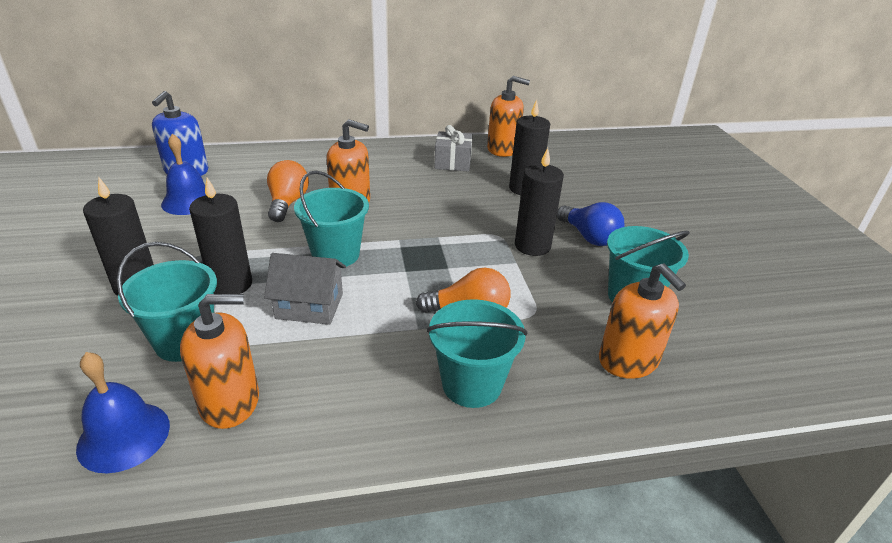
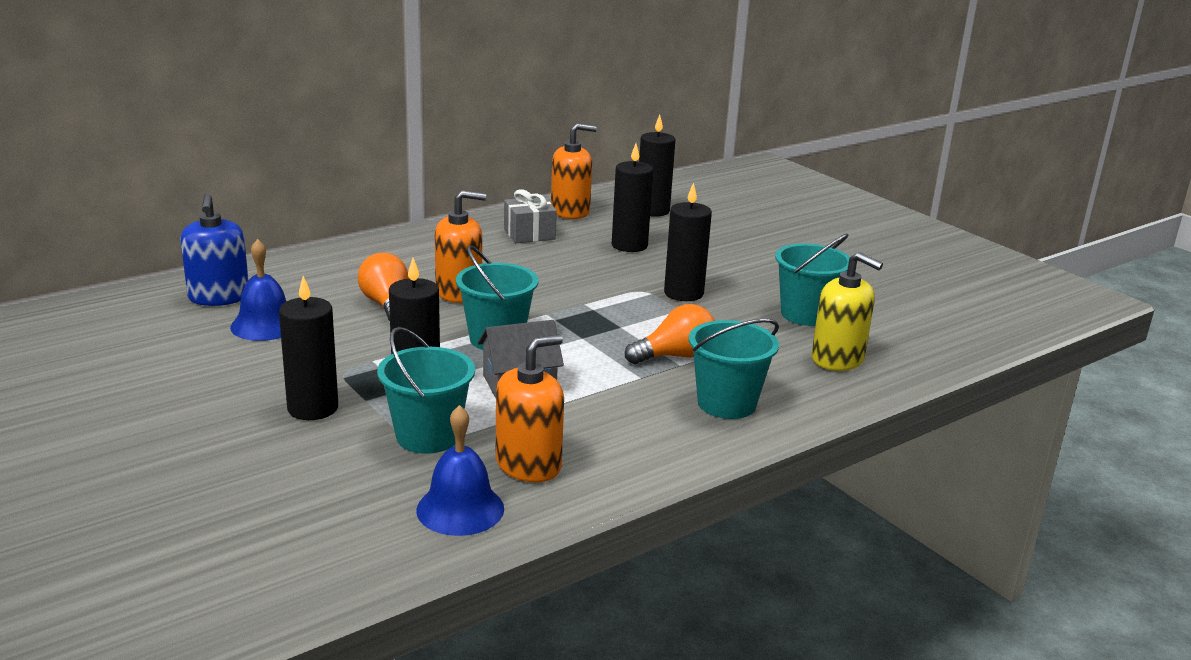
camera: 25 degrees left, 10 degrees down
(571, 160) = (652, 211): none -> black candle
(589, 237) = (729, 276): blue light bulb -> none
(628, 360) = (837, 359): orange soap dispenser -> yellow soap dispenser

